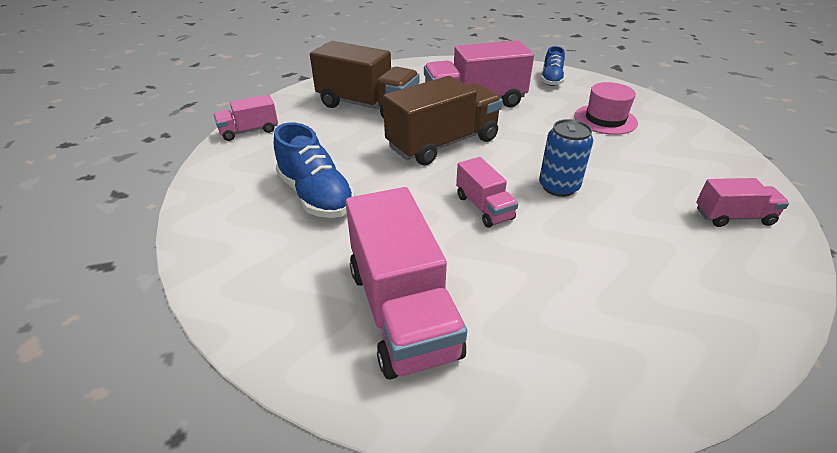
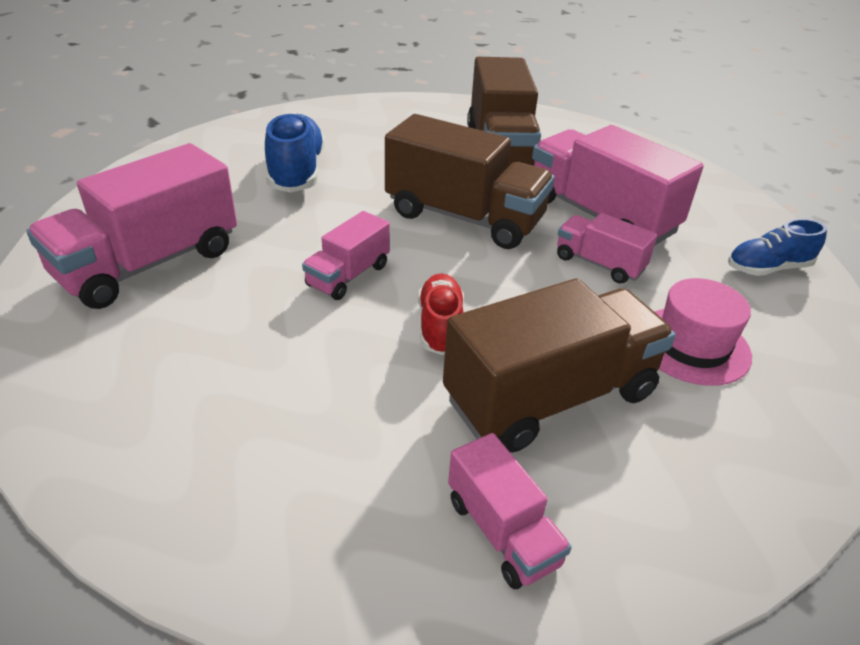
camera: 60 degrees right, 0 degrees up
(249, 131) = (379, 107): pink truck -> pink truck (599, 264)
(316, 195) = (296, 172): blue shoe -> blue shoe turned 150 degrees clockwise
(558, 187) = (440, 326): blue can -> red shoe
(635, 171) = (550, 397): none -> brown truck

